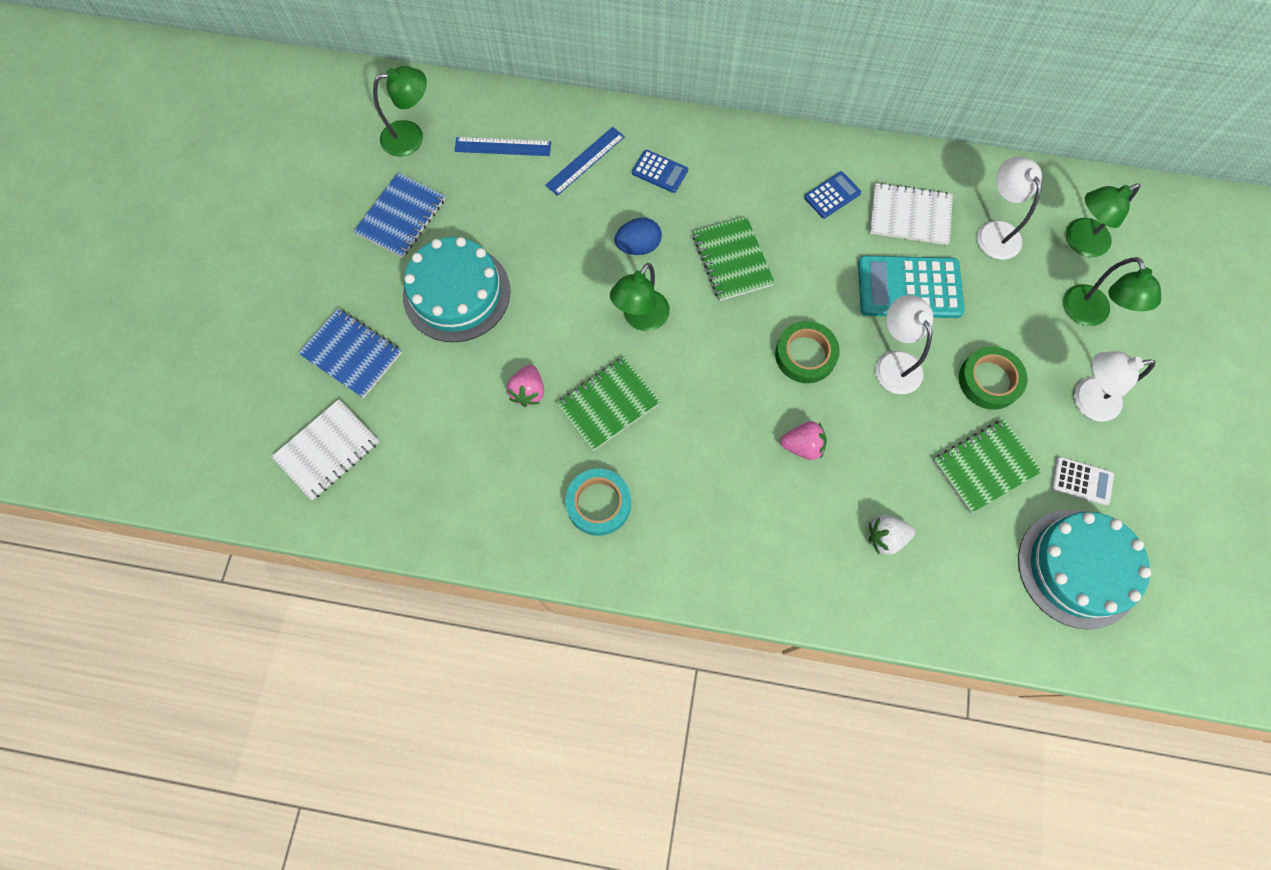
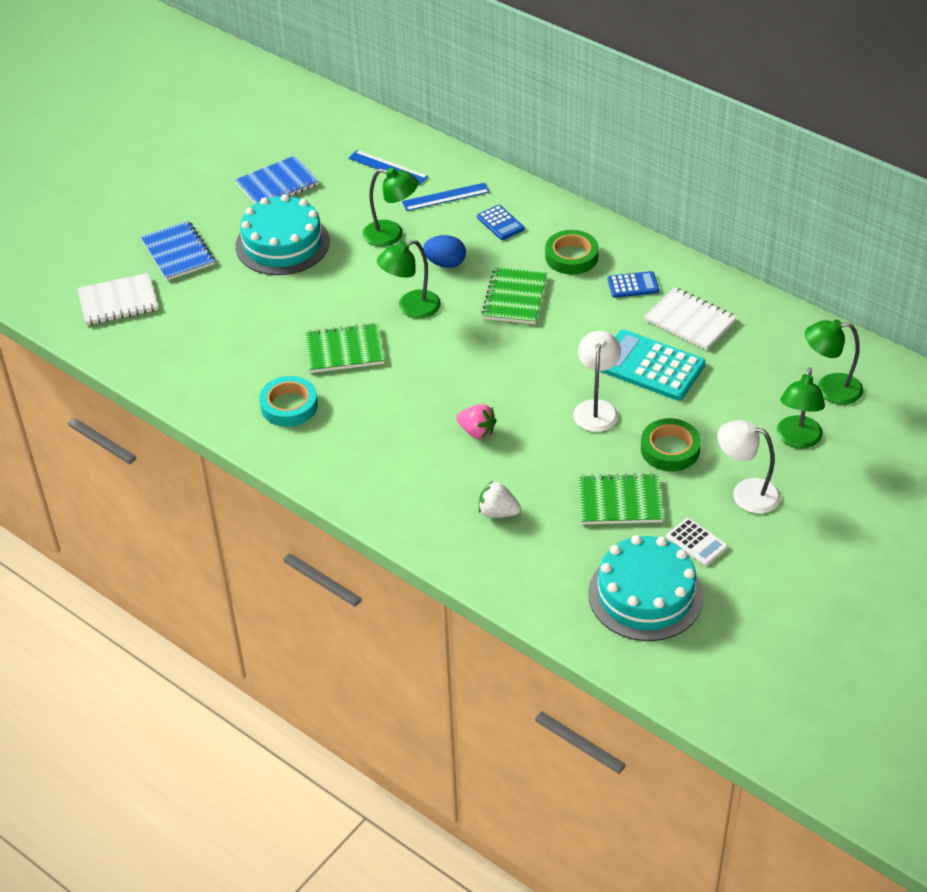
camera: 30 degrees right, 25 degrees down
(411, 136) = (323, 139): green lamp -> green lamp (391, 235)
(528, 391) = (289, 321): pink strawberry -> none
(805, 355) = (526, 377): green tape -> green tape (571, 256)
(994, 231) = (757, 356): white lamp -> none

